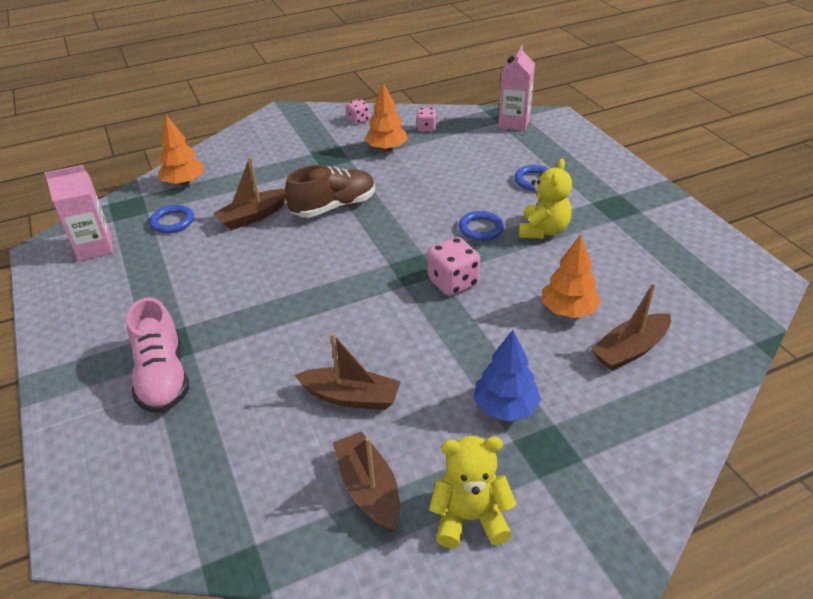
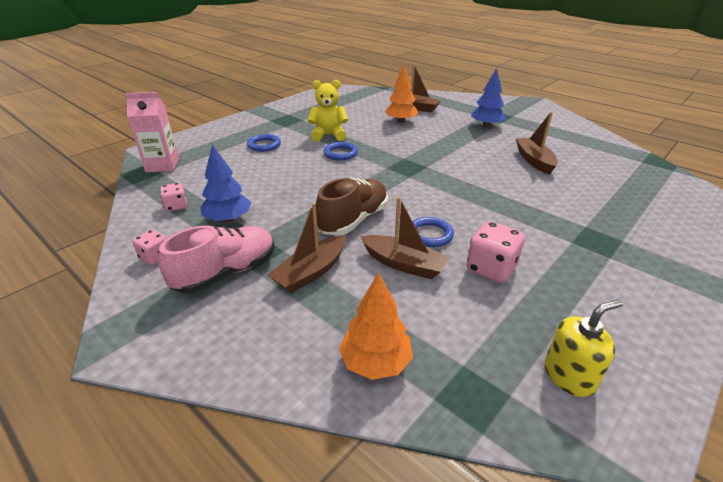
camera: 115 degrees left, 5 degrees down
(94, 248) = (569, 376): pink carton -> yellow soap dispenser
(163, 377) = (620, 229): pink shoe -> pink shoe (226, 273)
(172, 222) = (461, 325): blue ring -> blue ring (430, 235)
(334, 207) = (353, 220): brown shoe -> brown shoe turned 90 degrees clockwise
(368, 489) = (574, 144): brown boat -> brown boat (311, 272)
(386, 148) = (228, 219): orange tree -> blue tree
(453, 282) = (407, 152): pink dice -> pink dice (491, 268)
(470, 518) = (552, 124): yellow teddy bear -> none

